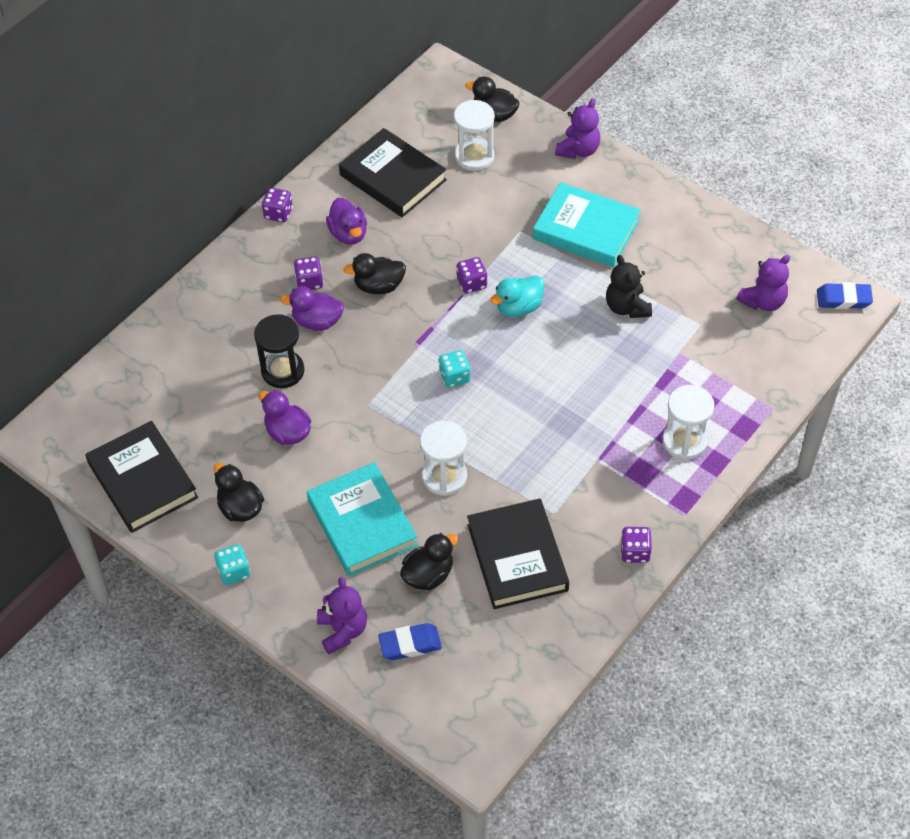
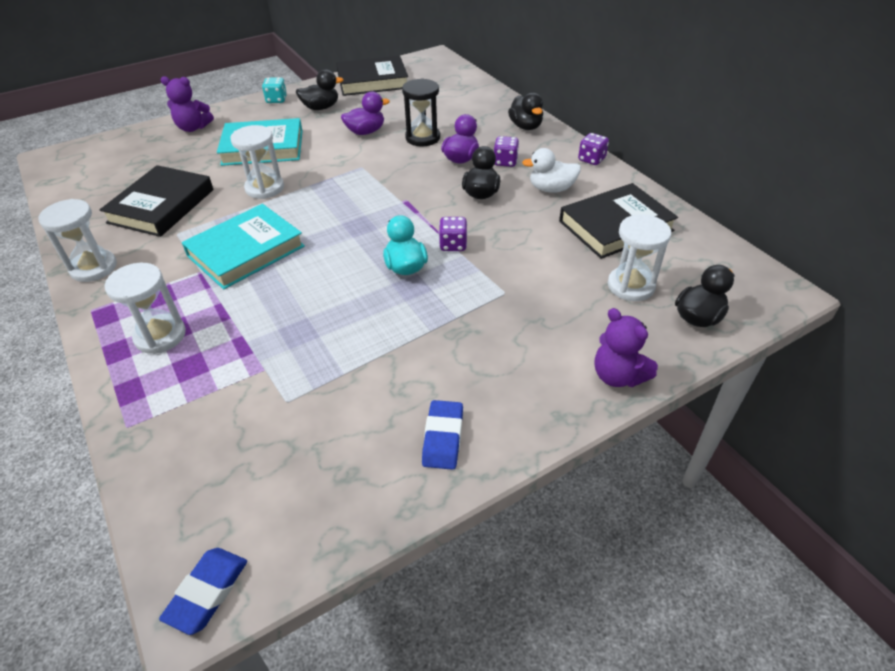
camera: 110 degrees right, 10 degrees down
(348, 234) = (551, 189): purple duck -> white duck
(410, 644) = (153, 149): blue eraser -> blue eraser (443, 438)
(428, 575) = (193, 165): black duck -> black duck (525, 126)
(454, 377) = (354, 212): turquoise dice -> none
(517, 557) = (161, 206): black book -> black book turned 75 degrees counterclockwise
(586, 229) = (483, 345): turquoise book -> turquoise book (246, 251)
(627, 307) = (353, 345): black teddy bear -> none
(635, 552) = (94, 268): purple dice -> white hourglass
(763, 301) = (273, 482): purple teddy bear -> none

